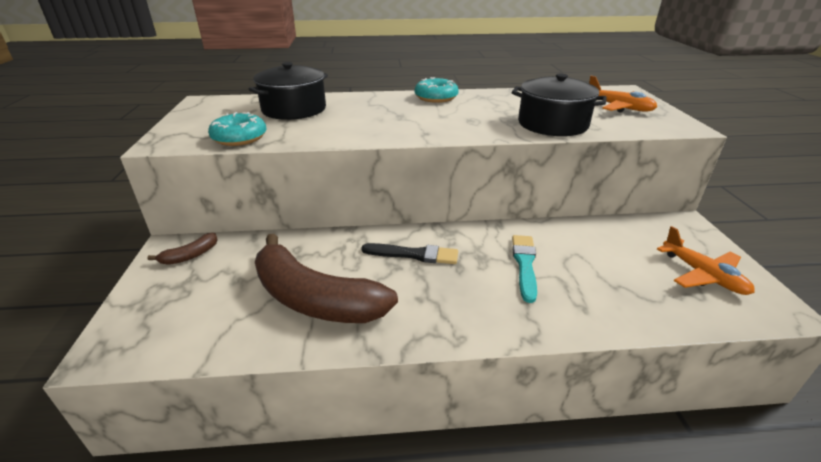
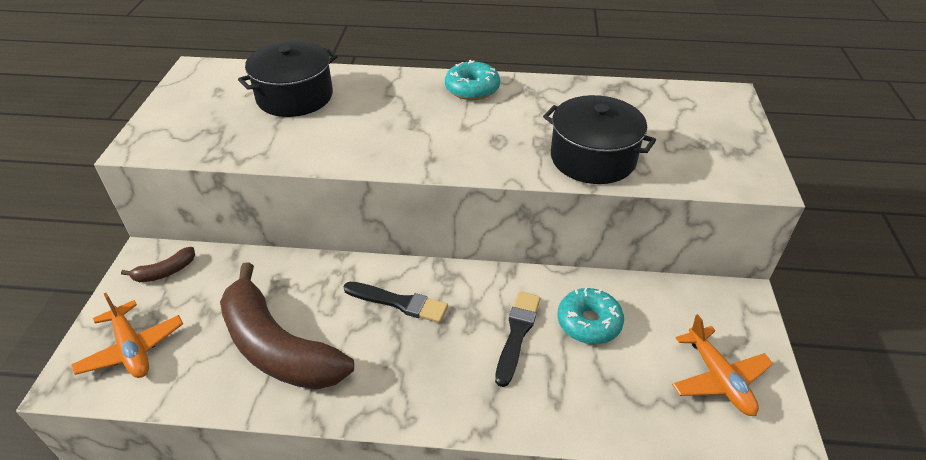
camera: 10 degrees right, 10 degrees up
(239, 138) = (221, 145): turquoise donut -> turquoise donut (589, 322)
(524, 264) = (517, 334): turquoise brush -> black brush
(619, 107) = (698, 133): orange plane -> orange plane (132, 349)

